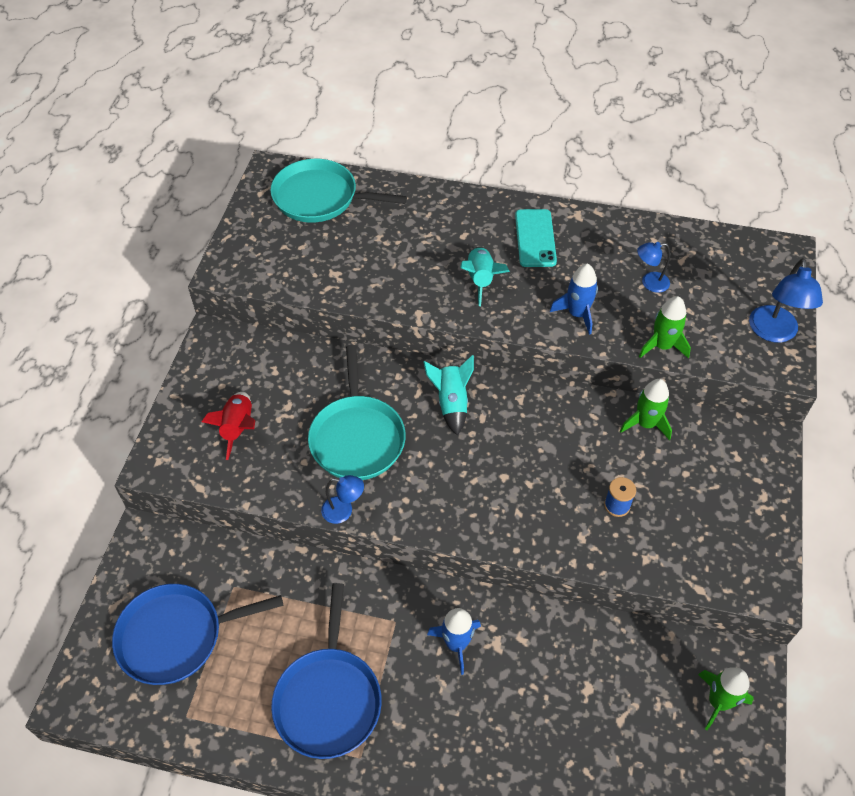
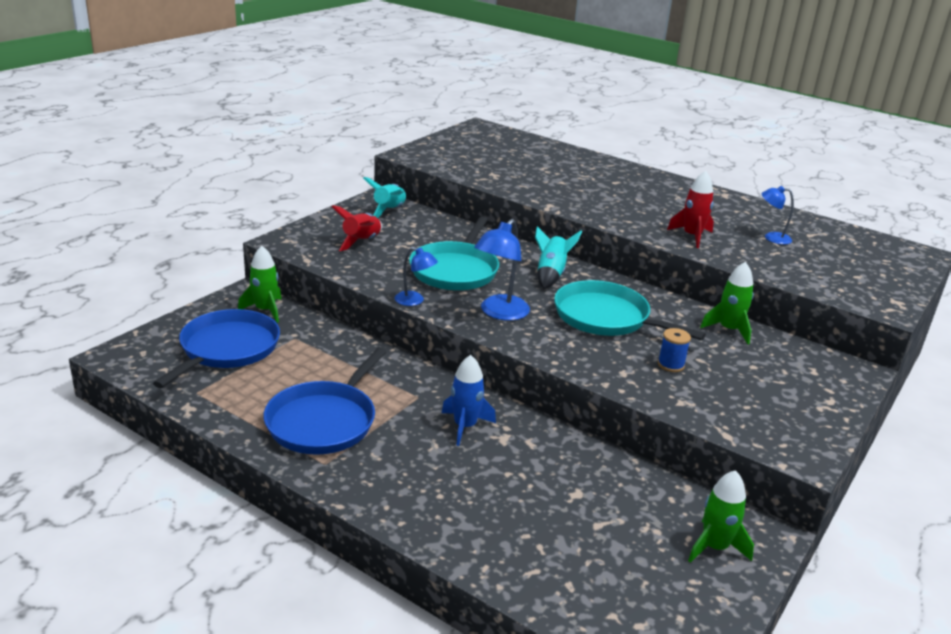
camera: 20 degrees right, 25 degrees down
(176, 636) = (227, 349): blue pan -> blue pan turned 105 degrees clockwise
(320, 197) = (509, 143): turquoise pan -> turquoise pan (606, 317)
(480, 280) = (615, 203): turquoise rocket -> turquoise rocket (389, 211)
(535, 238) = (678, 196): turquoise phone -> none
(577, 314) = (692, 236): blue rocket -> red rocket
(662, 346) = (764, 269): green rocket -> green rocket (265, 310)
(773, 333) = (883, 288): blue lamp -> blue lamp (499, 313)

